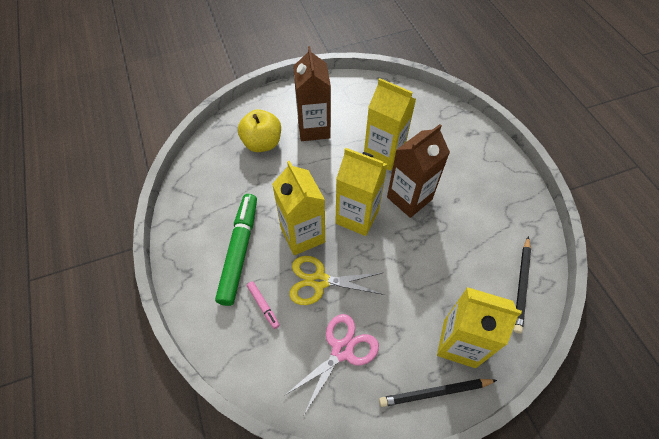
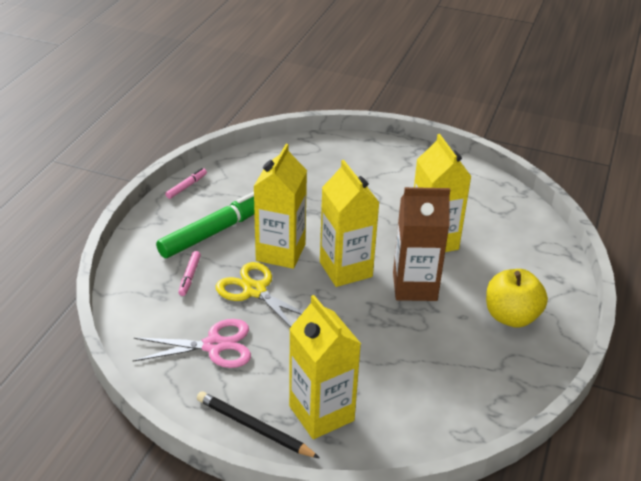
camera: 40 degrees right, 20 degrees down
(175, 227) = (186, 186): none -> pink marker
(262, 143) = (327, 171): yellow apple -> yellow apple (511, 316)
(314, 128) = (388, 186): brown carton -> none
(521, 285) = (442, 419): black pencil -> none

